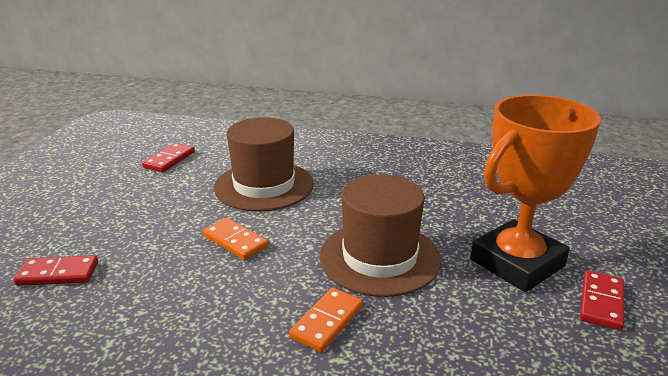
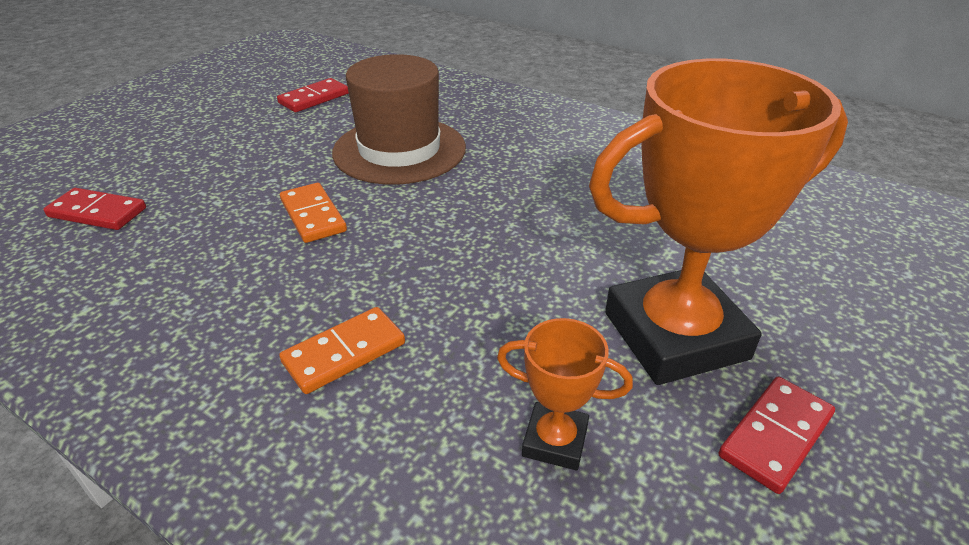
camera: 20 degrees right, 10 degrees up
(379, 257) = (477, 279): brown hat -> none
(491, 337) = (555, 441): none -> orange trophy

